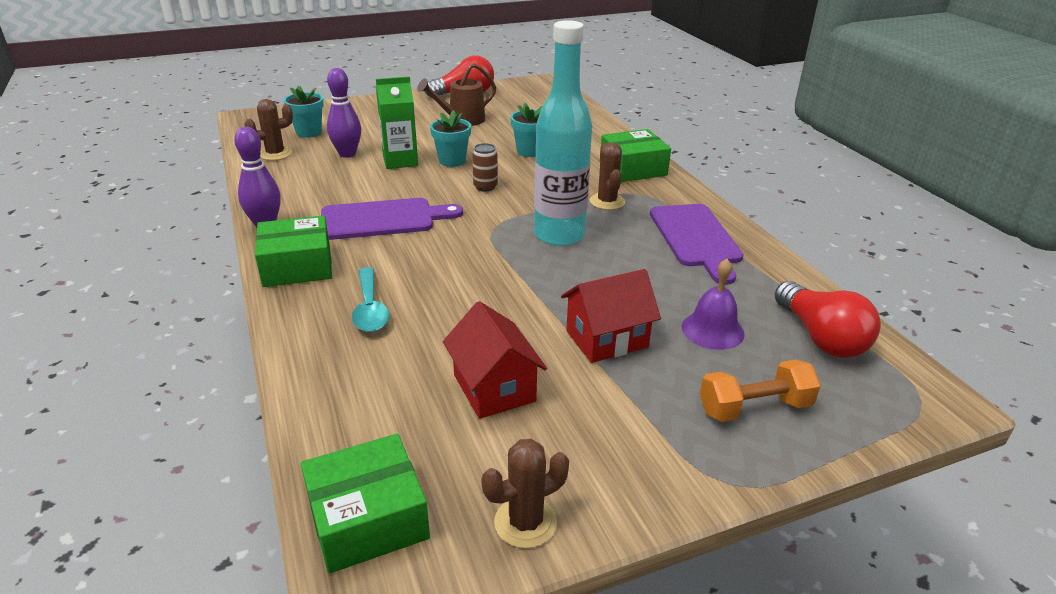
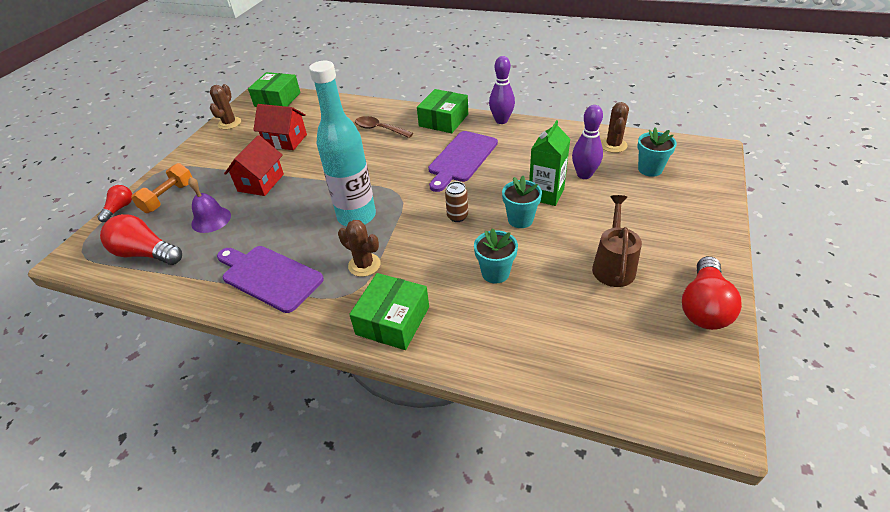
camera: 135 degrees right, 10 degrees up
(370, 309) = (379, 129): turquoise spoon -> brown spoon
(846, 443) = (120, 208): none -> red light bulb

